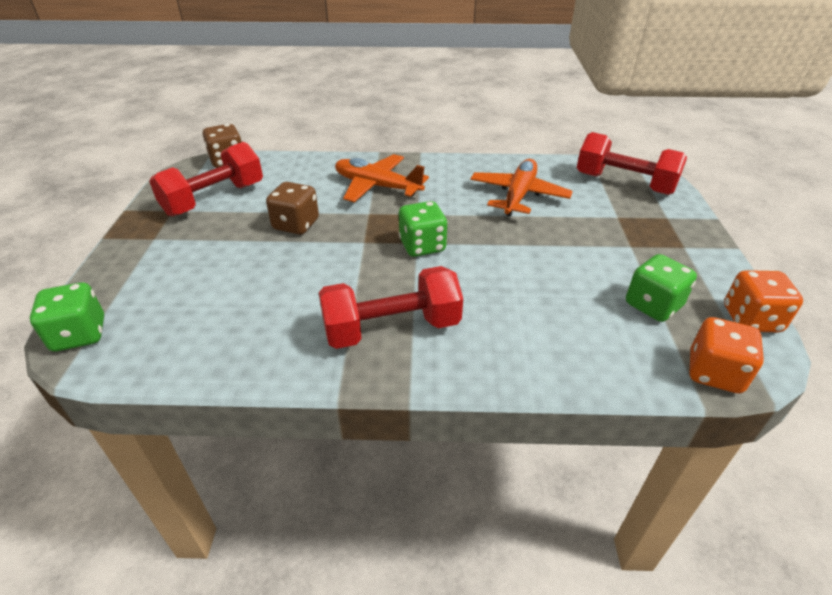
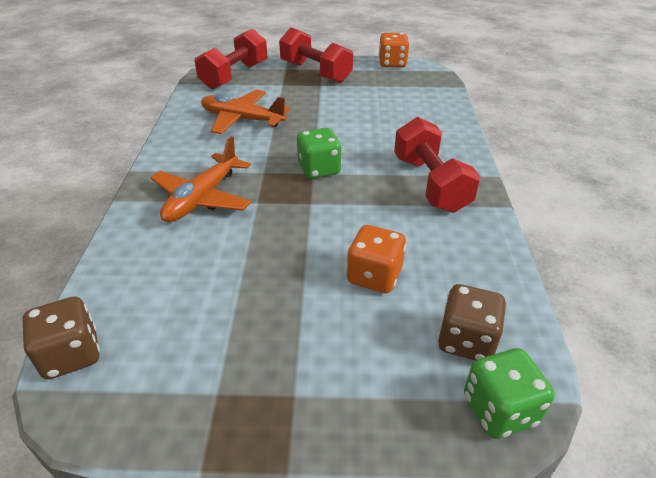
camera: 90 degrees left, 0 degrees up
(214, 199) = (195, 346): red dumbbell -> red dumbbell (315, 72)
(296, 225) = (274, 253): brown dice -> brown dice (466, 340)
(653, 305) = (385, 87): green dice -> none
(714, 373) = (438, 80): orange dice -> orange dice (374, 276)

